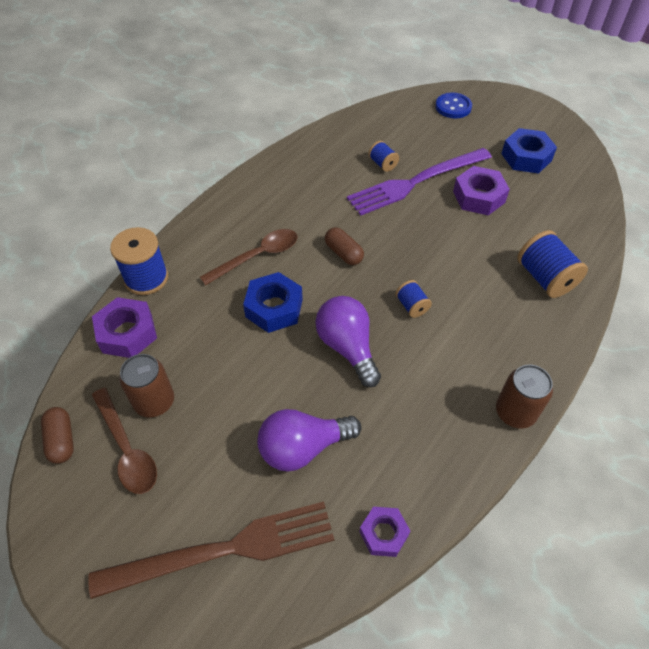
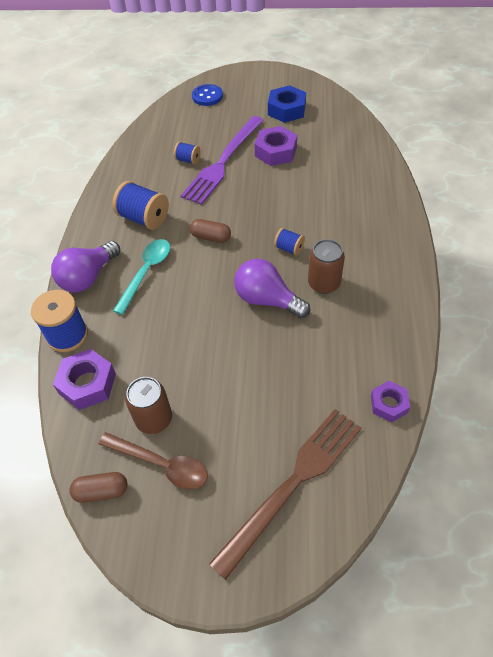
camera: 30 degrees left, 0 degrees up
(61, 440) = (101, 491): brown capsule -> brown capsule turned 45 degrees counterclockwise
(257, 256) = (146, 272): brown spoon -> turquoise spoon
(274, 308) = (190, 302): blue nut -> none
(303, 447) = (291, 383): purple light bulb -> purple light bulb (88, 277)
(515, 412) = (409, 280): brown can -> brown can (324, 283)
(545, 278) = (361, 185): blue spool -> blue spool (144, 218)

